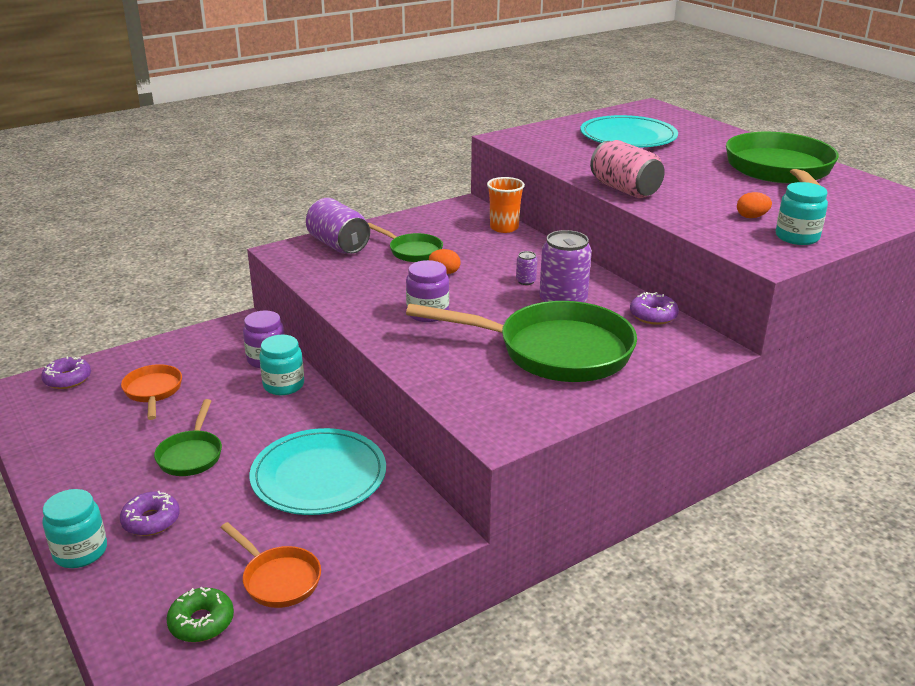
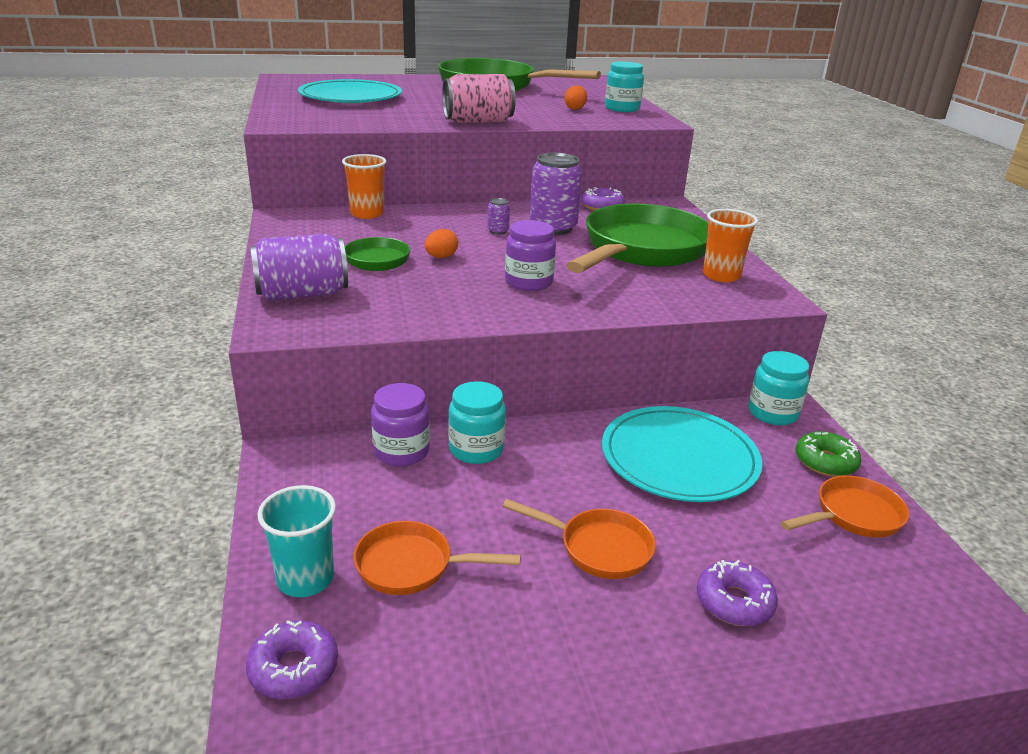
camera: 70 degrees left, 0 degrees up
(80, 552) = (791, 681): turquoise jar -> turquoise jar (772, 413)
(133, 363) = (305, 579): none -> turquoise cup
(191, 455) = (598, 548): green pan -> orange pan
(201, 622) = (924, 581): green donut -> green donut (825, 462)
(531, 400) = (721, 275): none -> orange cup

